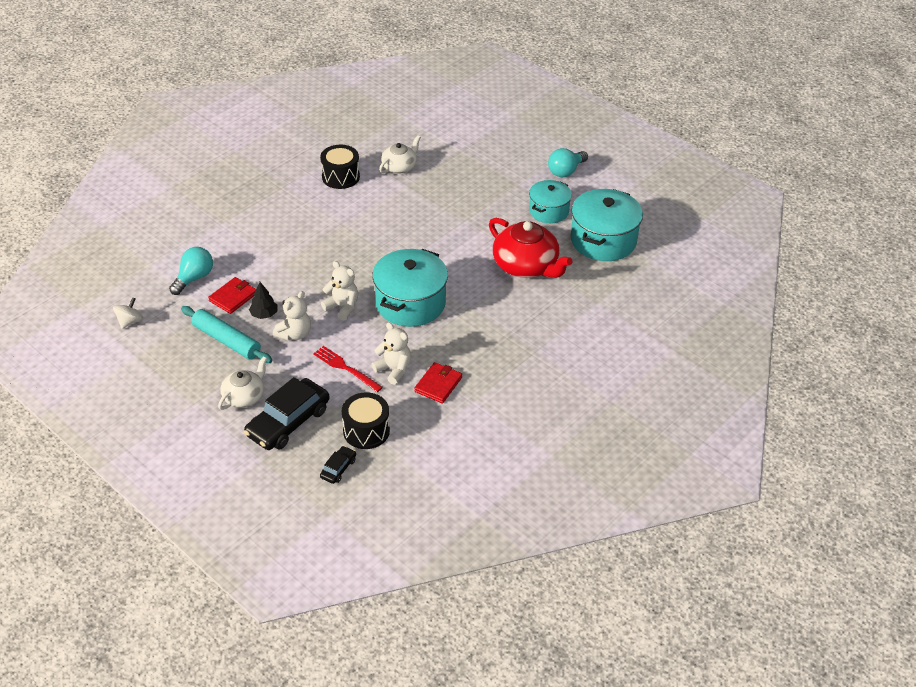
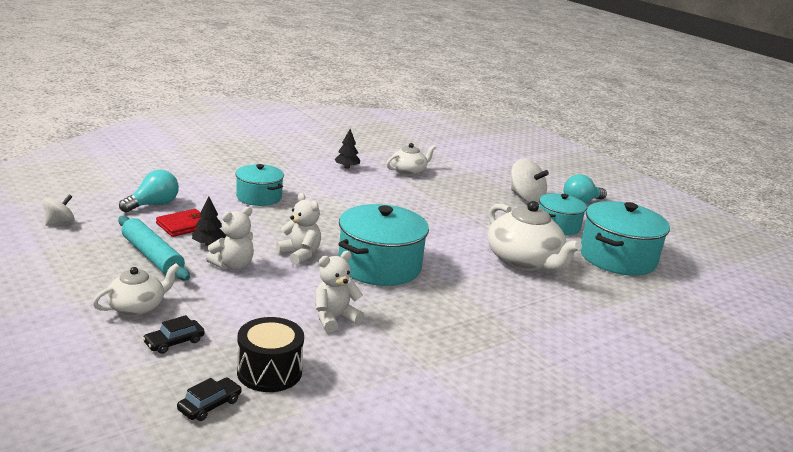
camera: 10 degrees right, 20 degrees down
(279, 243) = (259, 197): none -> turquoise pot
(288, 422) = (174, 342): black car -> black car, size x0.47
(340, 177) = (347, 167): black drum -> black tree
(345, 368) = (275, 305): red fork -> none
(394, 370) = (334, 319): white teddy bear -> white teddy bear turned 90 degrees counterclockwise
(438, 384) = (384, 344): red wallet -> none
(514, 177) = (525, 197): none -> white spinning top
(526, 266) = (524, 261): red teapot -> white teapot

